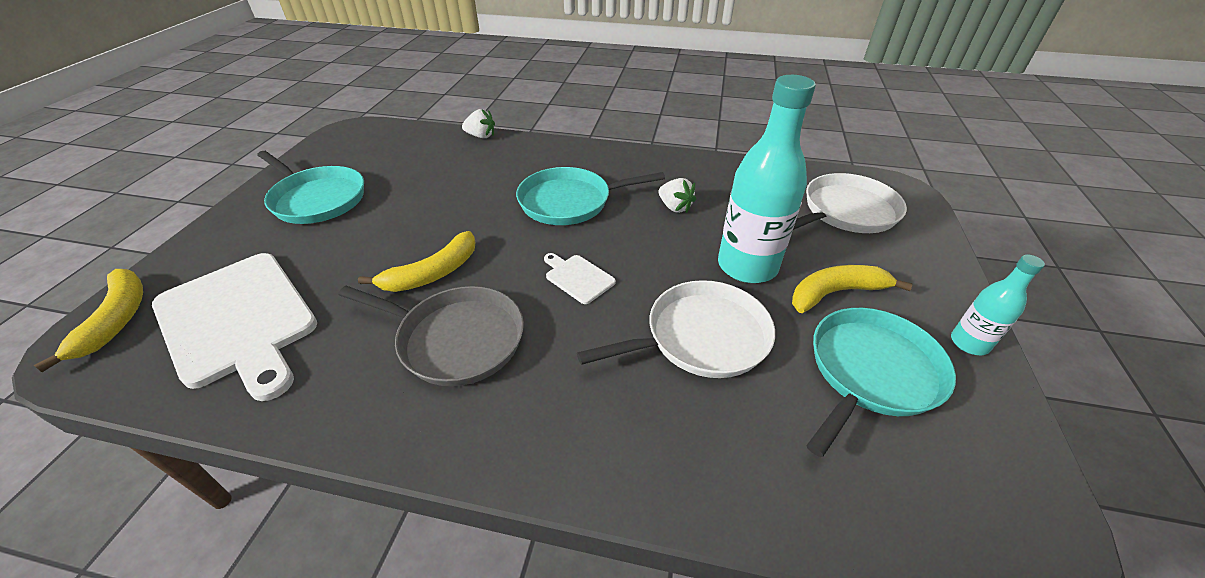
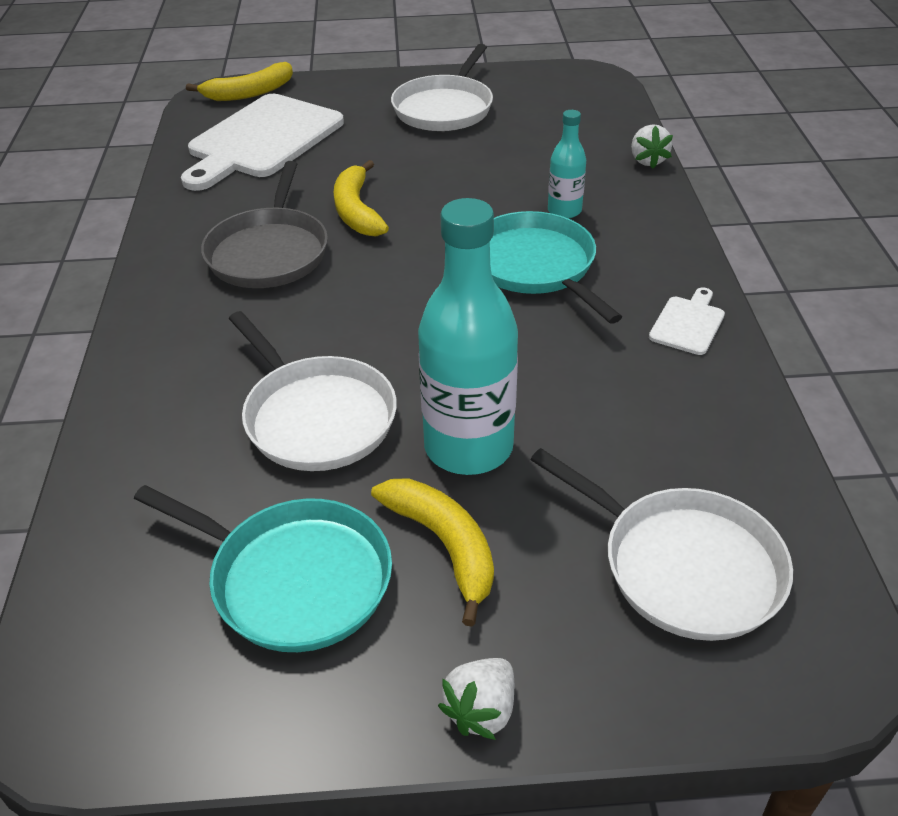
camera: 75 degrees right, 0 degrees up
(317, 199) = (444, 108): turquoise pan -> white pan
(432, 273) = (357, 211): yellow banana -> yellow banana turned 45 degrees clockwise
(578, 277) = (387, 305): white cutting board -> white cutting board (688, 323)
(675, 207) = (577, 360): white strawberry -> white strawberry (481, 710)
(969, 343) = (380, 707): turquoise bottle -> turquoise bottle (564, 211)

